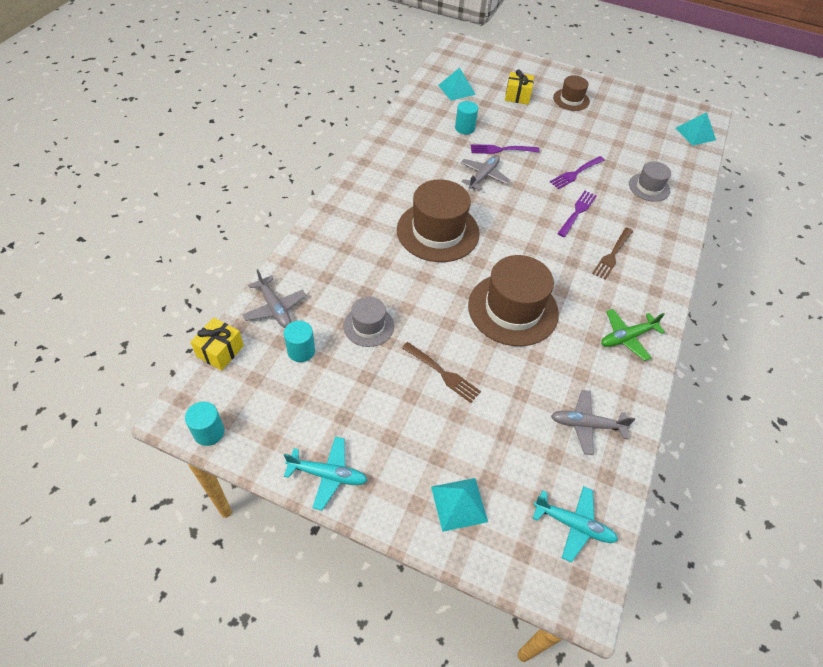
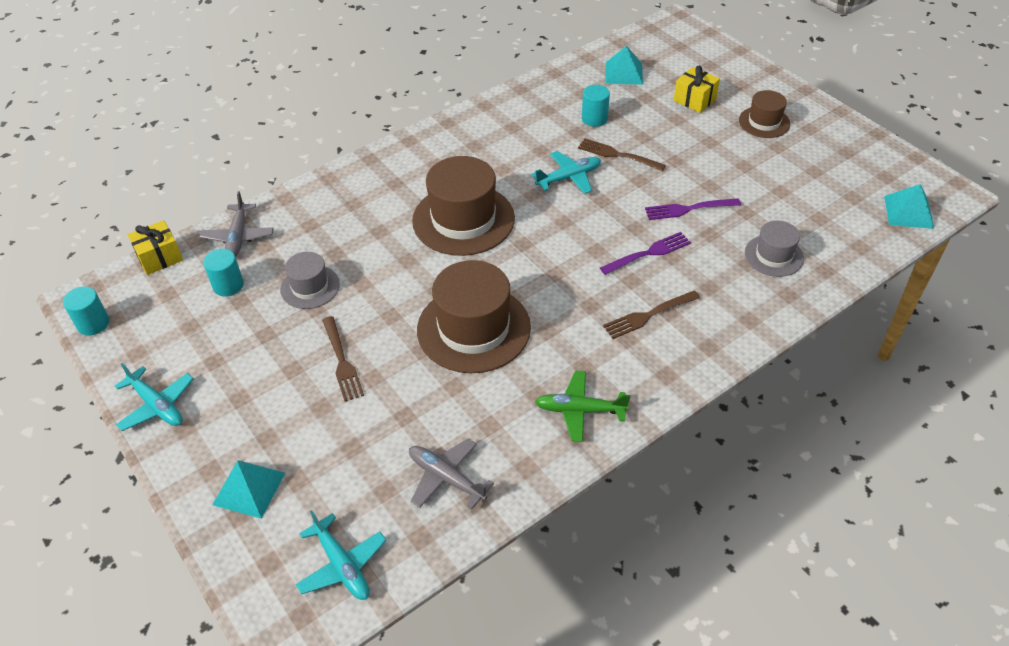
camera: 35 degrees right, 5 degrees down
(483, 176) = (569, 178): grey plane -> turquoise plane
(502, 149) = (618, 155): purple fork -> brown fork

